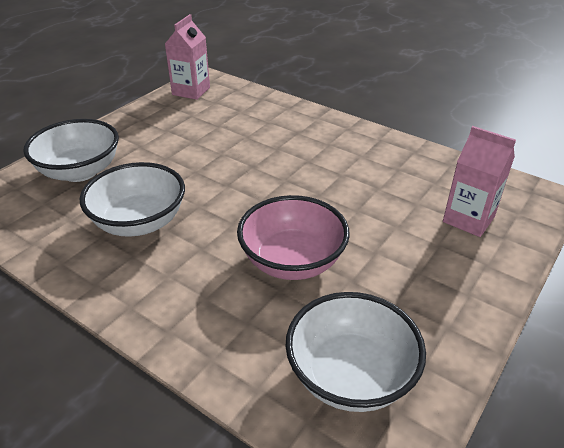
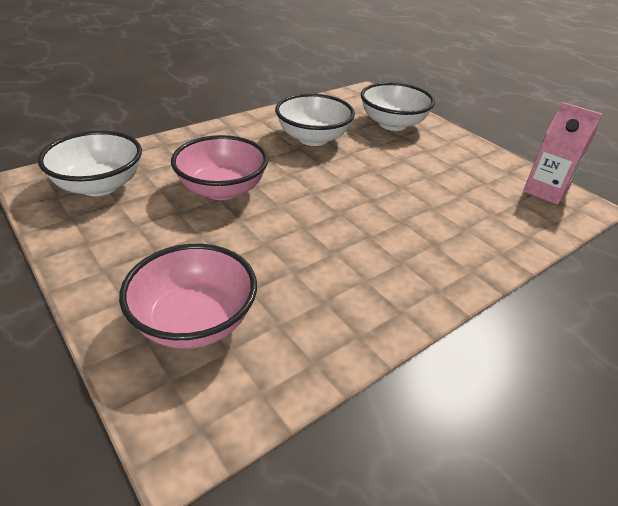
camera: 105 degrees right, 0 degrees up
(468, 219) = (194, 321): pink carton -> pink bowl

